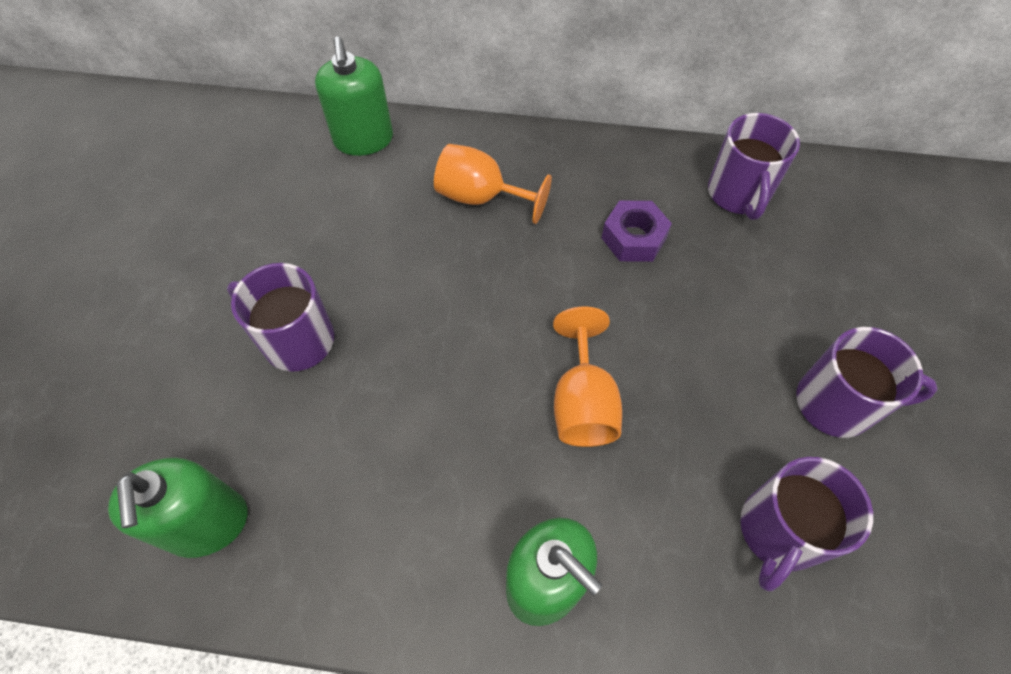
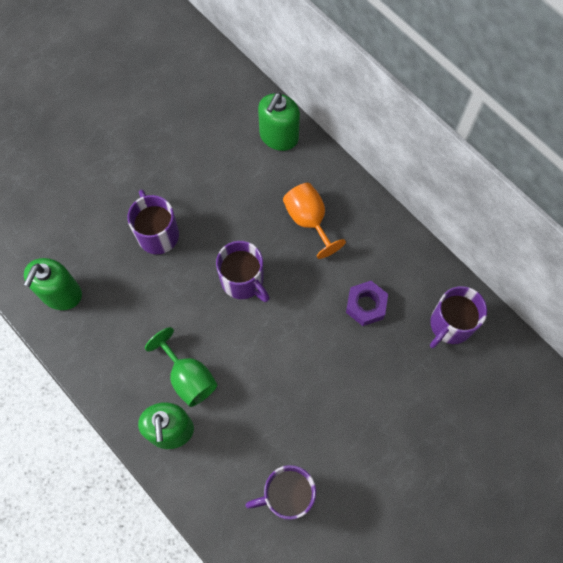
camera: 40 degrees right, 10 degrees up
(503, 487) = (188, 377): none -> green goblet
(583, 403) = (257, 369): orange goblet -> none
(836, 404) = (376, 468): purple mug -> purple mug (243, 281)

